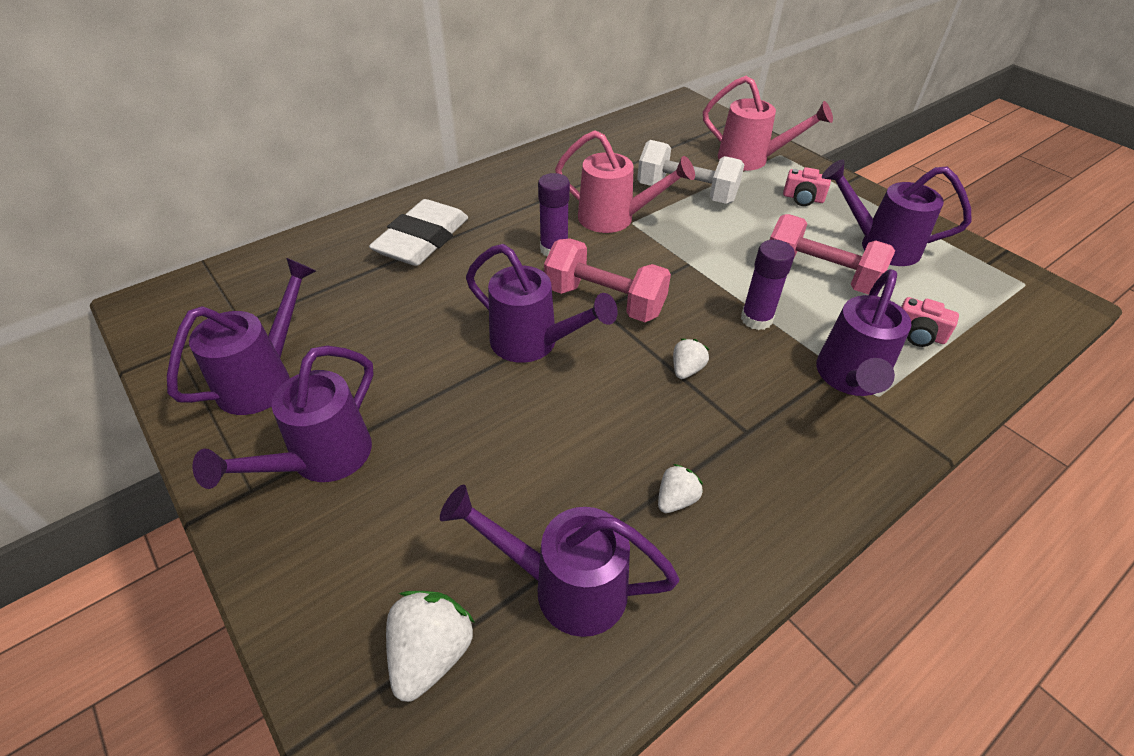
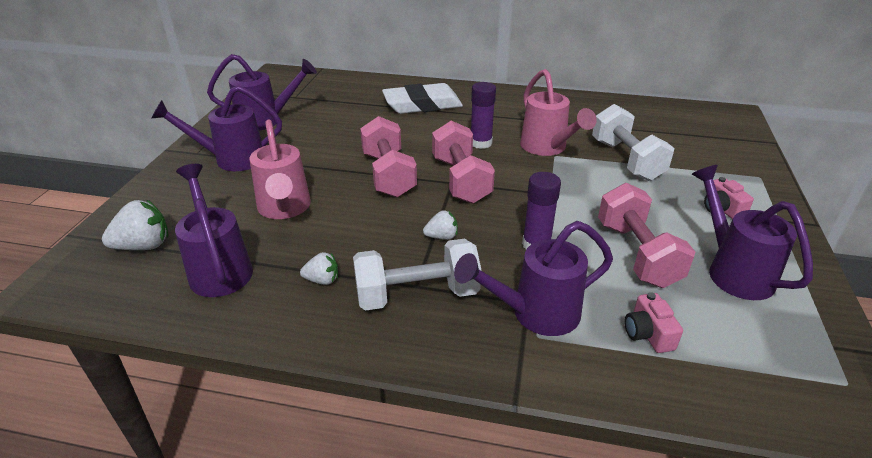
camera: 50 degrees right, 10 degrees down
(533, 344) = (388, 175): purple watering can -> pink dumbbell
(751, 160) = (724, 168): pink watering can -> pink watering can (284, 209)
(762, 439) = (417, 295): none -> white dumbbell

